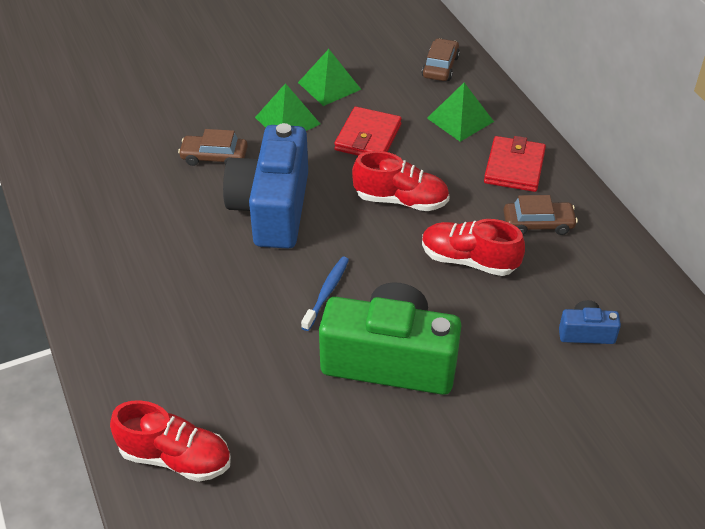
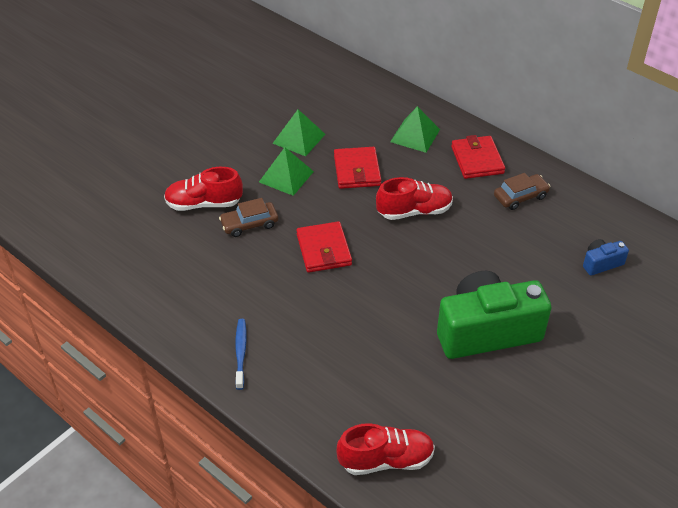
camera: 25 degrees left, 0 degrees up
(272, 208) = (324, 250): blue camera -> red wallet
(326, 292) = (409, 299): blue toothbrush -> blue toothbrush (240, 352)
(440, 67) = (372, 98): brown car -> none
(469, 260) = (491, 239): red shoe -> red shoe (204, 204)

